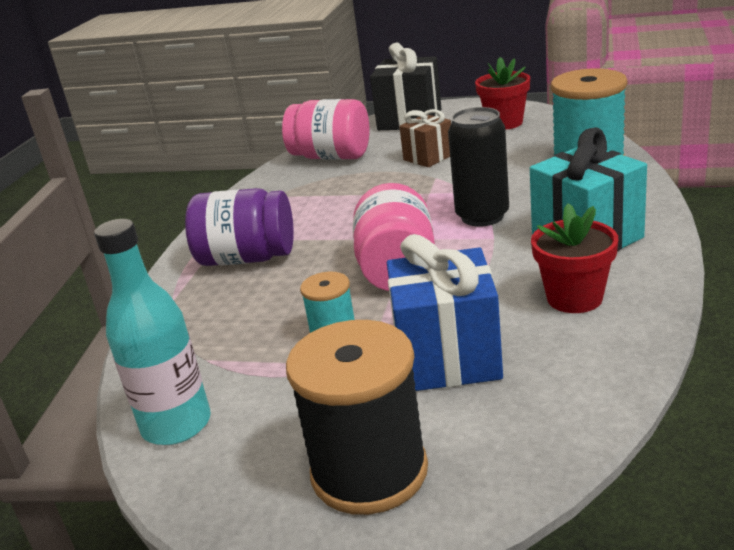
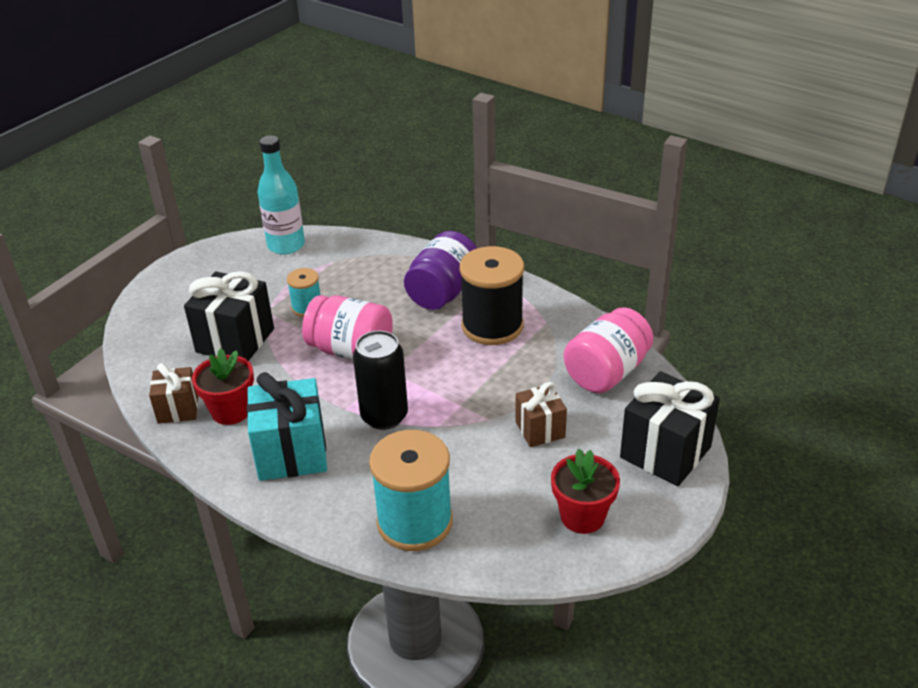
camera: 110 degrees right, 10 degrees up
(369, 472) = (186, 293): black spool -> black spool (492, 326)
(447, 358) = (235, 340): blue gift -> black gift
(617, 336) = (178, 409): none -> brown gift

